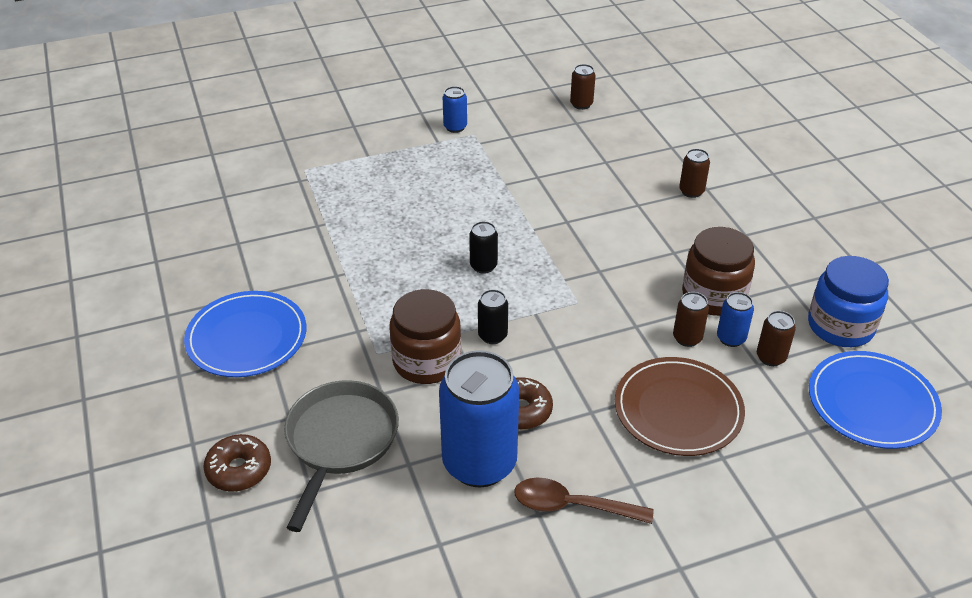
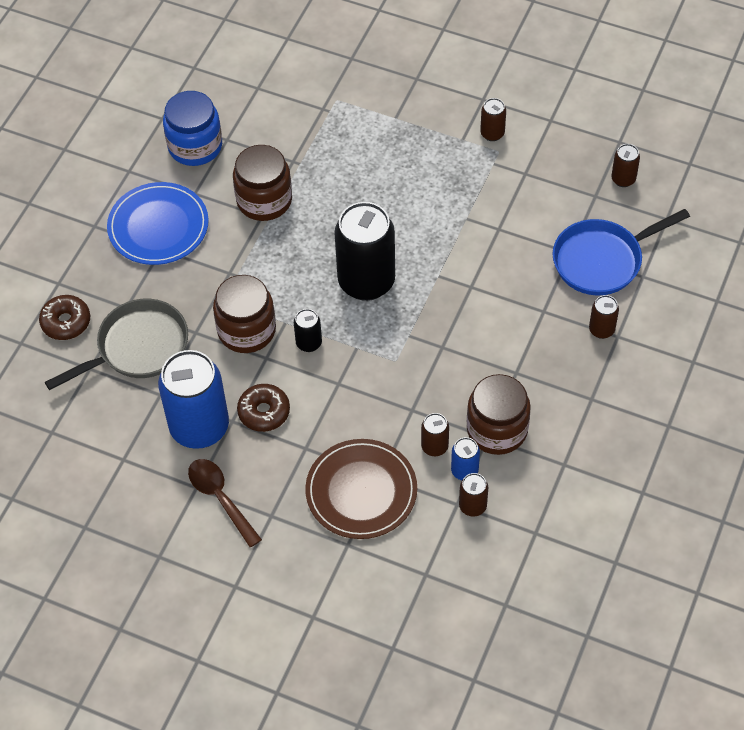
camera: 45 degrees right, 15 degrees up
(325, 263) = (264, 200): none -> brown jar
(455, 127) = (492, 133): blue can -> brown can
(483, 266) = (366, 282): black can -> black can, size x2.23
(633, 154) = (602, 260): none -> blue pan
(840, 326) = (556, 524): blue jar -> blue jar (195, 146)
(872, 403) = (495, 592): blue plate -> none

